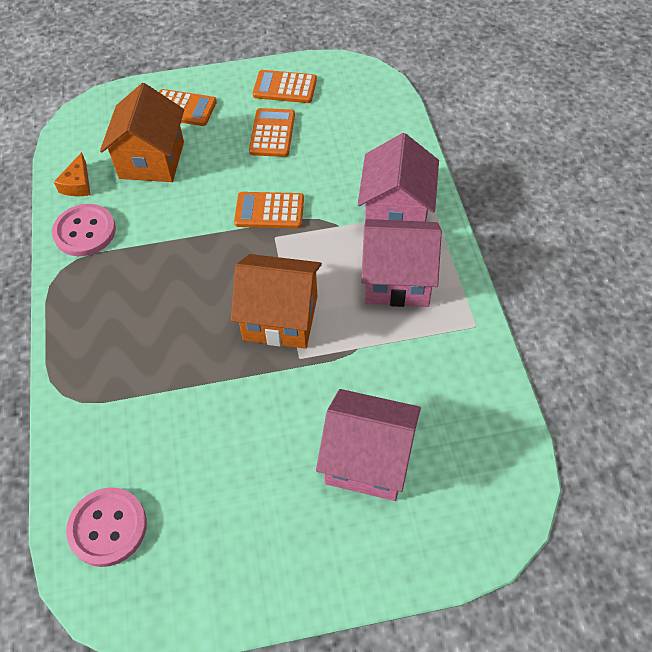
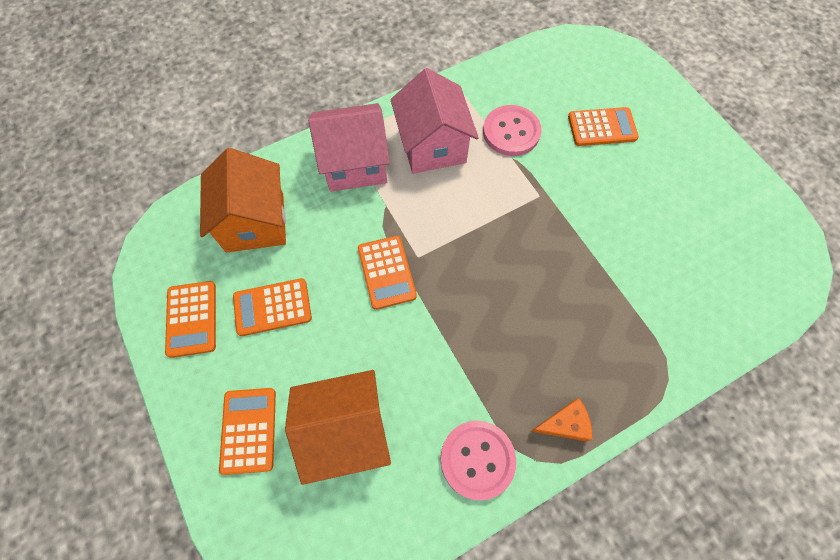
camera: 110 degrees left, 10 degrees up
(78, 184) = (410, 508): orange cheese -> orange cheese (564, 424)
(108, 527) = (751, 282): pink button -> pink button (511, 132)
(280, 318) = (507, 222): orange house -> orange house (255, 222)
(368, 460) = (602, 127): pink house -> orange calculator

